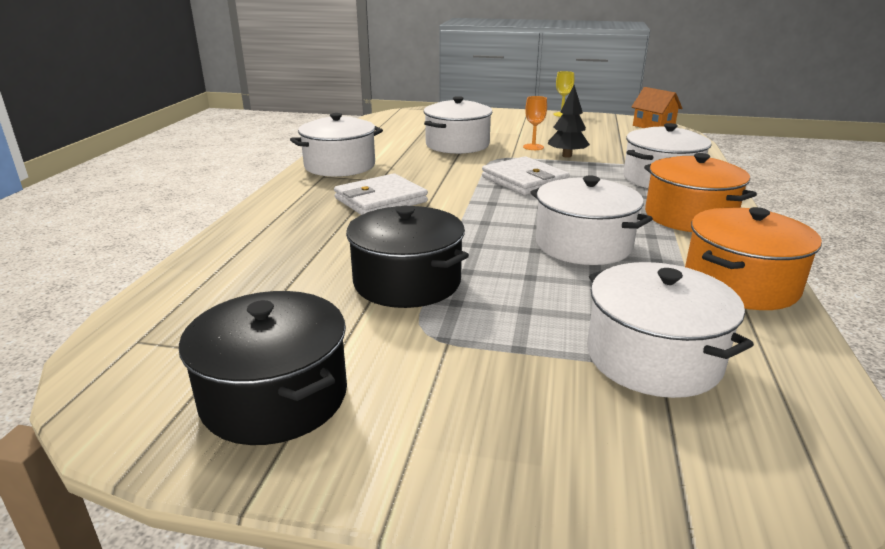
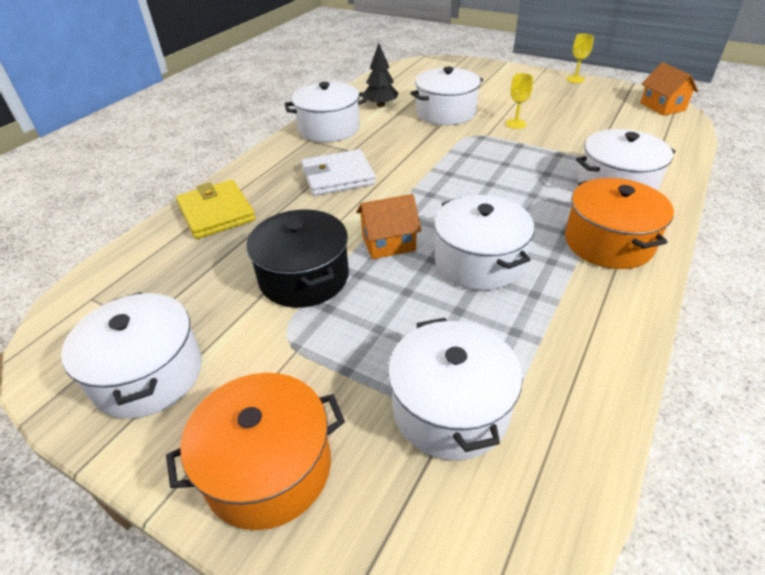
camera: 20 degrees right, 15 degrees up
(256, 244) = (216, 212): none -> yellow wallet
(274, 396) = (148, 374): black pot -> white pot
(479, 243) = (388, 243): none -> orange house
(524, 180) = (478, 169): white wallet -> none
(533, 147) = (515, 124): orange goblet -> yellow goblet
(567, 156) = (541, 140): black tree -> black tree (380, 105)
(740, 284) = (595, 340): orange pot -> orange pot (268, 468)

